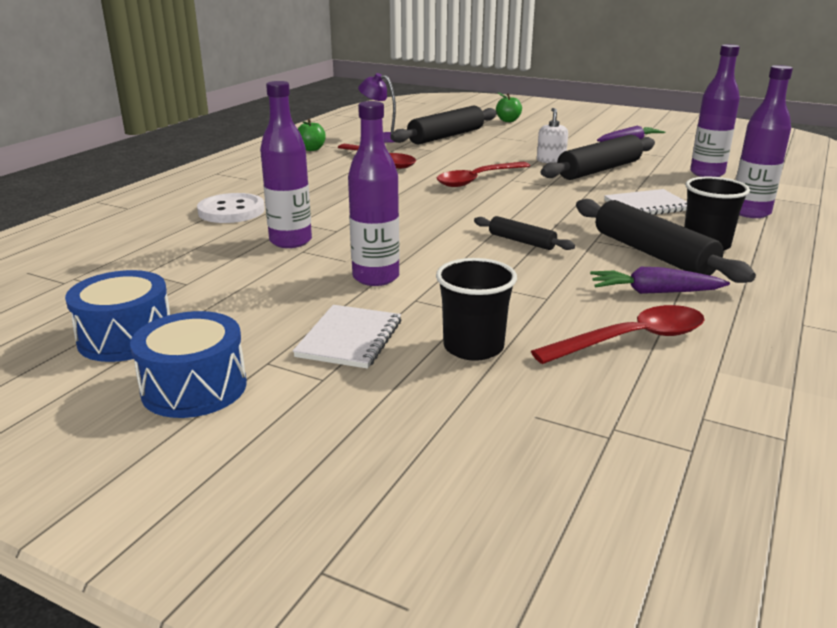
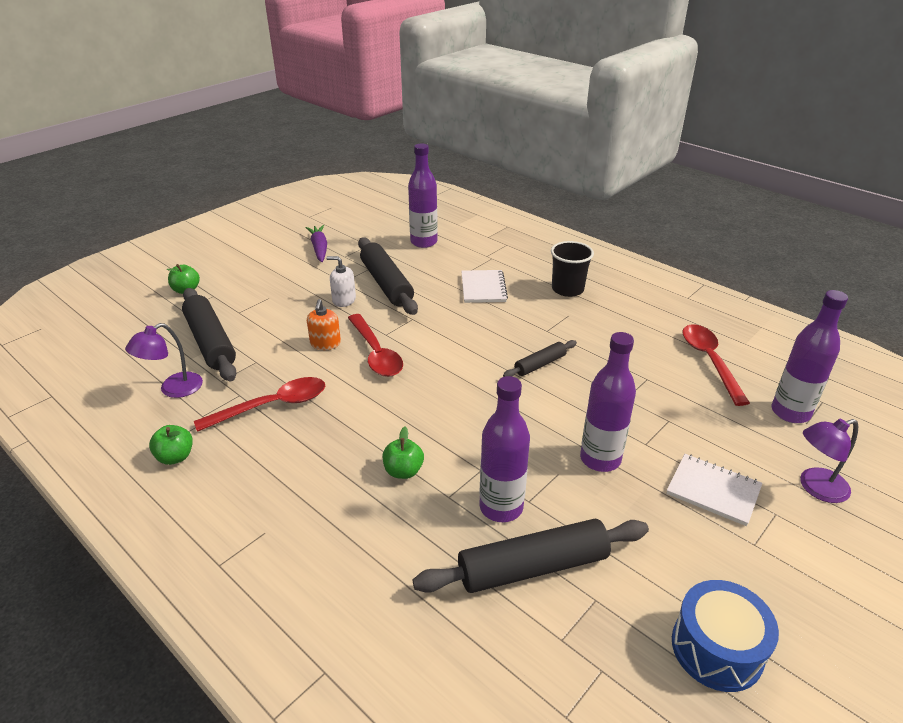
camera: 75 degrees left, 10 degrees up
(194, 388) = (799, 593): blue drum -> none
(231, 211) = (387, 553): white button -> none
(323, 206) = (403, 471): none -> green apple
(383, 413) = (815, 488): none -> purple lamp
(473, 347) = (723, 429): black cup -> none
(476, 164) = (325, 343): none -> orange soap dispenser
(653, 253) = (578, 314): black rolling pin -> black rolling pin (532, 567)
(654, 292) = (641, 332): purple carrot -> none
(750, 212) = (513, 254): purple bottle -> purple bottle (790, 412)

